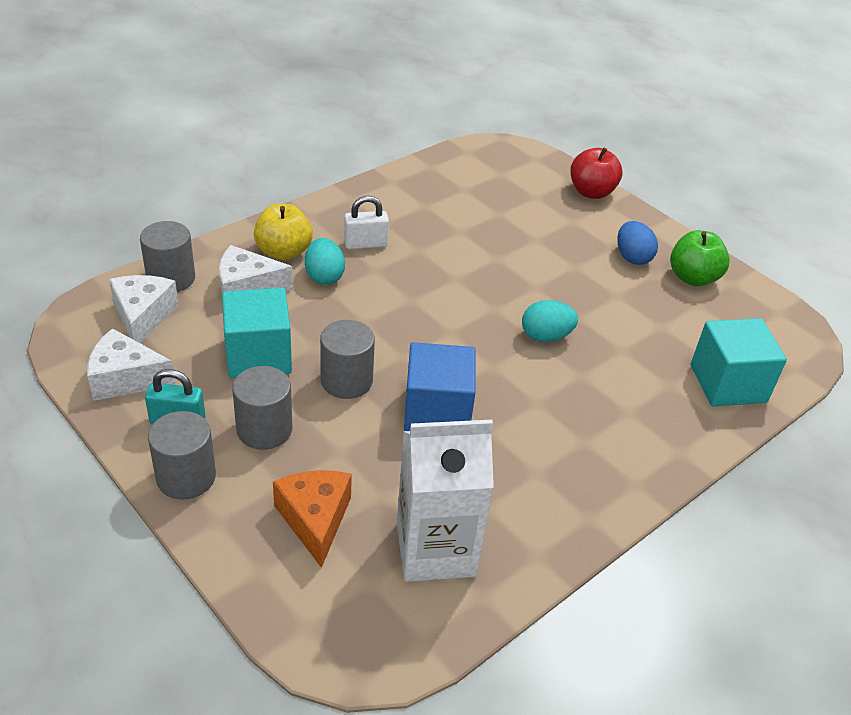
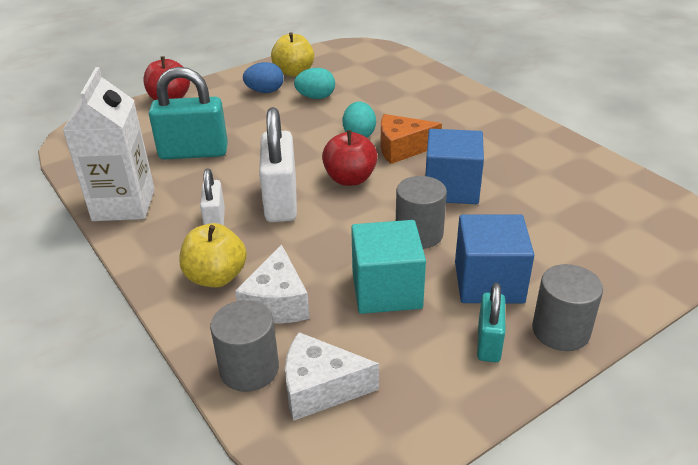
camera: 80 degrees left, 5 degrees down
(125, 378) = (429, 392): white cheese -> none
(264, 429) = (489, 282): grey cylinder -> blue cube
(315, 519) = (584, 251): orange cheese -> orange cheese (402, 148)
(324, 276) = (264, 248): turquoise egg -> turquoise egg (316, 97)
(400, 282) = (281, 201): none -> white padlock
(435, 549) = (591, 194): white carton -> white carton (124, 205)
(447, 330) = (350, 179): none -> red apple
(484, 219) = (193, 152): none -> turquoise padlock
(693, 278) = (294, 72): green apple -> yellow apple
(728, 383) = (407, 74): turquoise cube -> none

